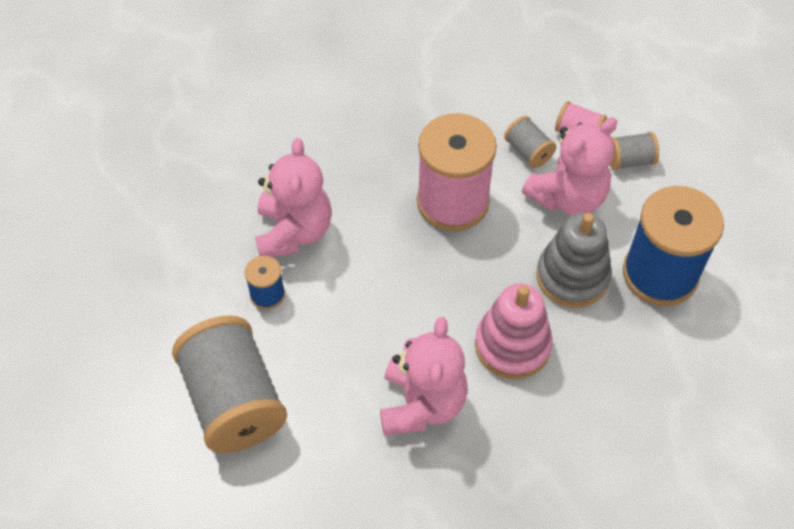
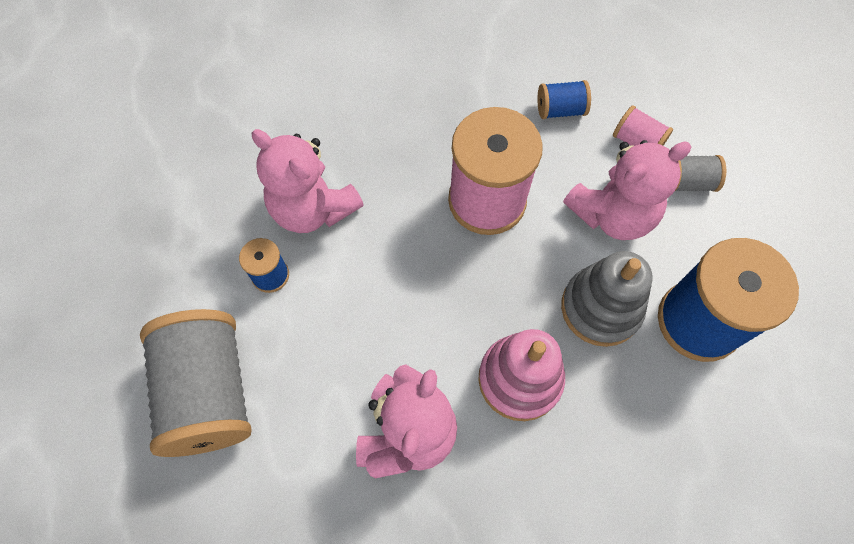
camera: 10 degrees right, 10 degrees up
(294, 232) = (313, 208): pink teddy bear -> pink teddy bear turned 120 degrees clockwise
(504, 115) = (560, 110): none -> blue spool
(528, 151) = (579, 155): grey spool -> none

